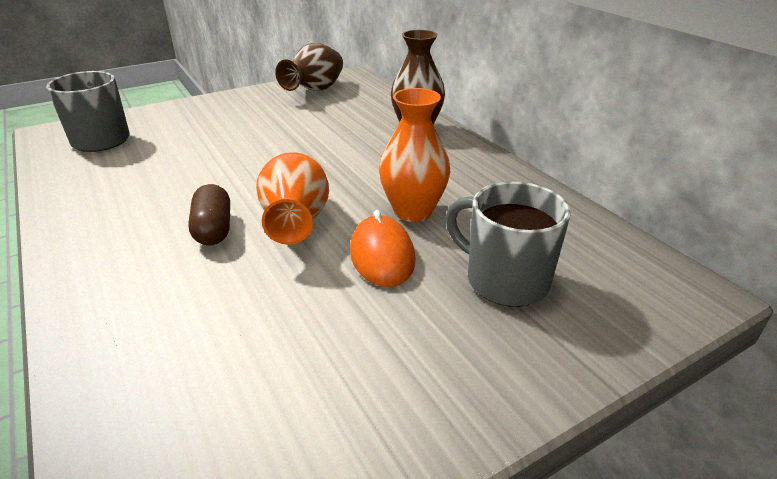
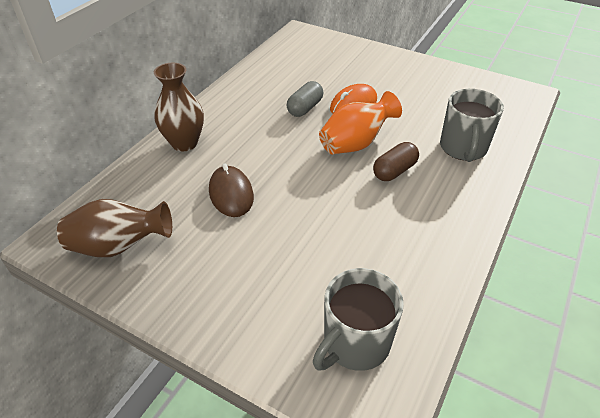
camera: 120 degrees left, 10 degrees up
(313, 134) = (231, 194): none -> brown mouse
(413, 211) = (305, 108): orange vase -> grey capsule
(505, 280) = (336, 69): grey mug -> grey mug (463, 148)

